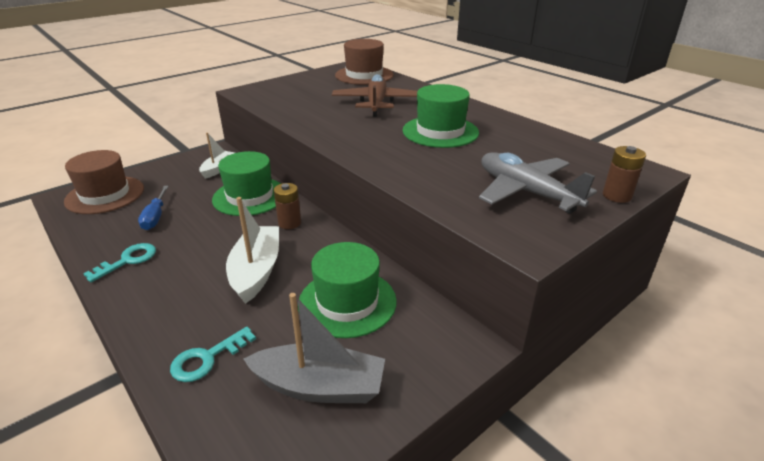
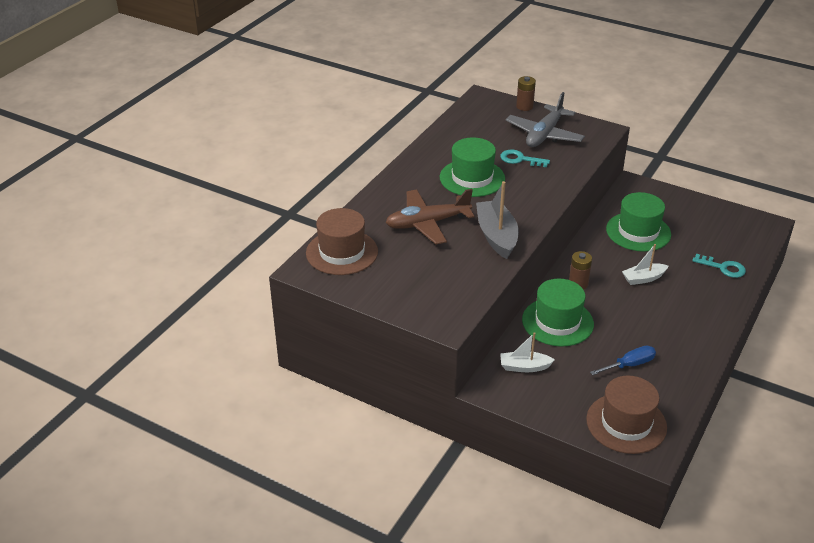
camera: 110 degrees left, 5 degrees up
(128, 260) = (687, 347): turquoise key -> turquoise key (520, 159)
(256, 271) = (643, 278): white boat -> white boat, size x0.61
(319, 386) = (702, 224): grey boat -> grey boat (496, 236)

